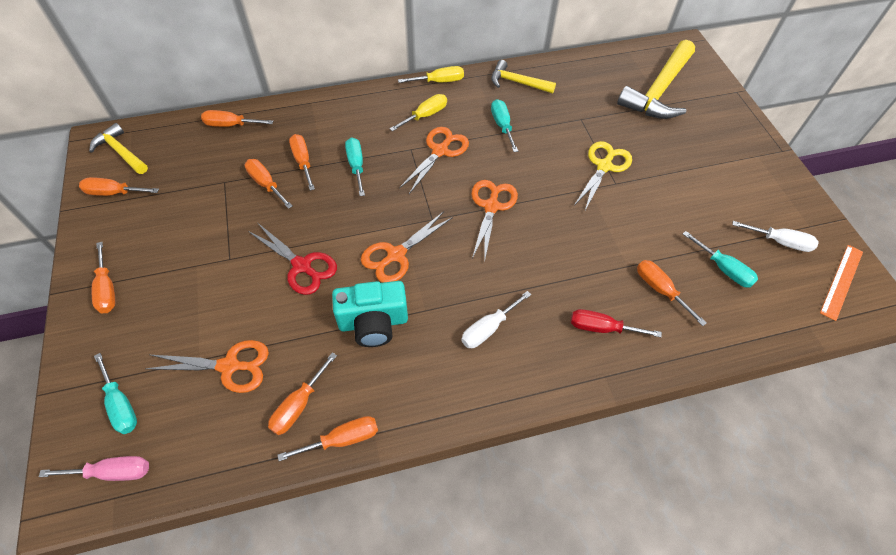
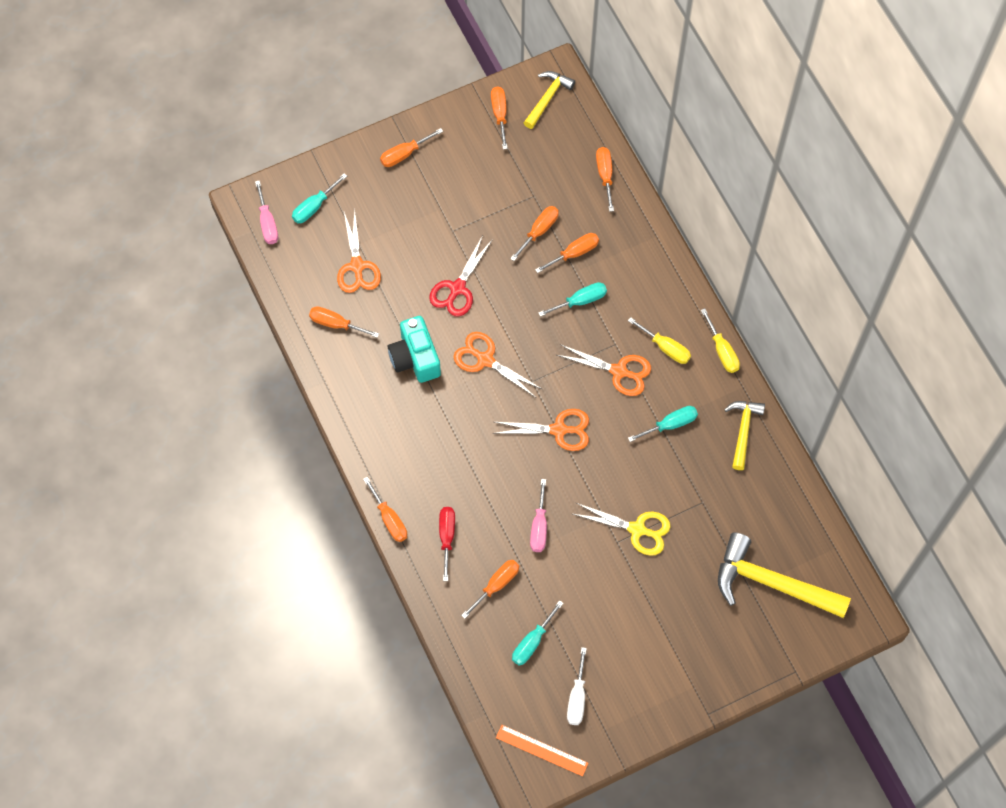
camera: 80 degrees right, 10 degrees up
(342, 439) = (316, 361): orange screwdriver -> orange screwdriver (389, 519)
(488, 328) = (427, 447): white screwdriver -> none
(595, 241) = (539, 527): none -> pink screwdriver

